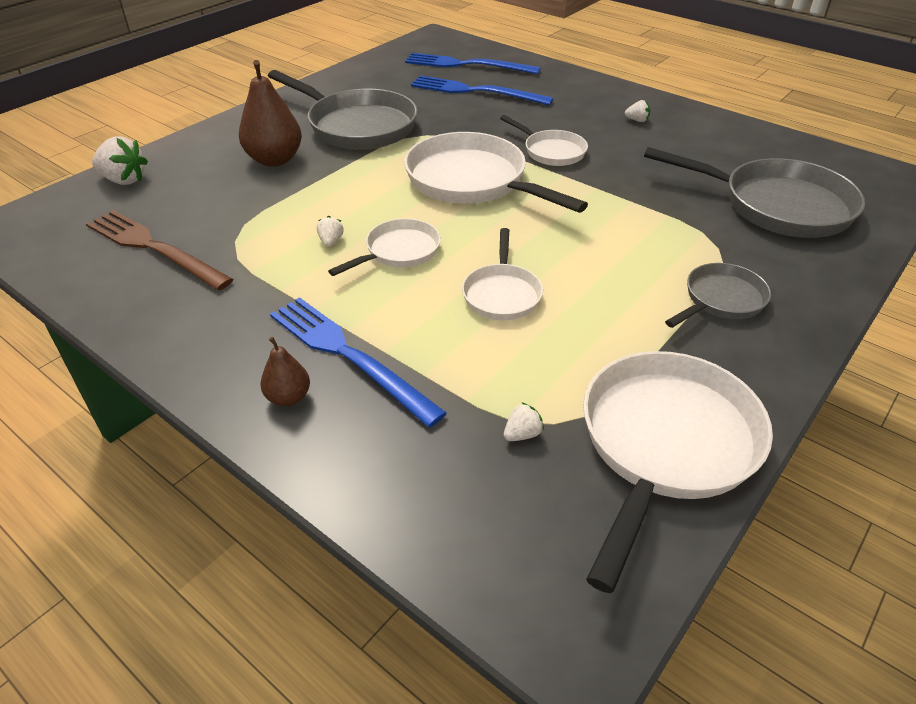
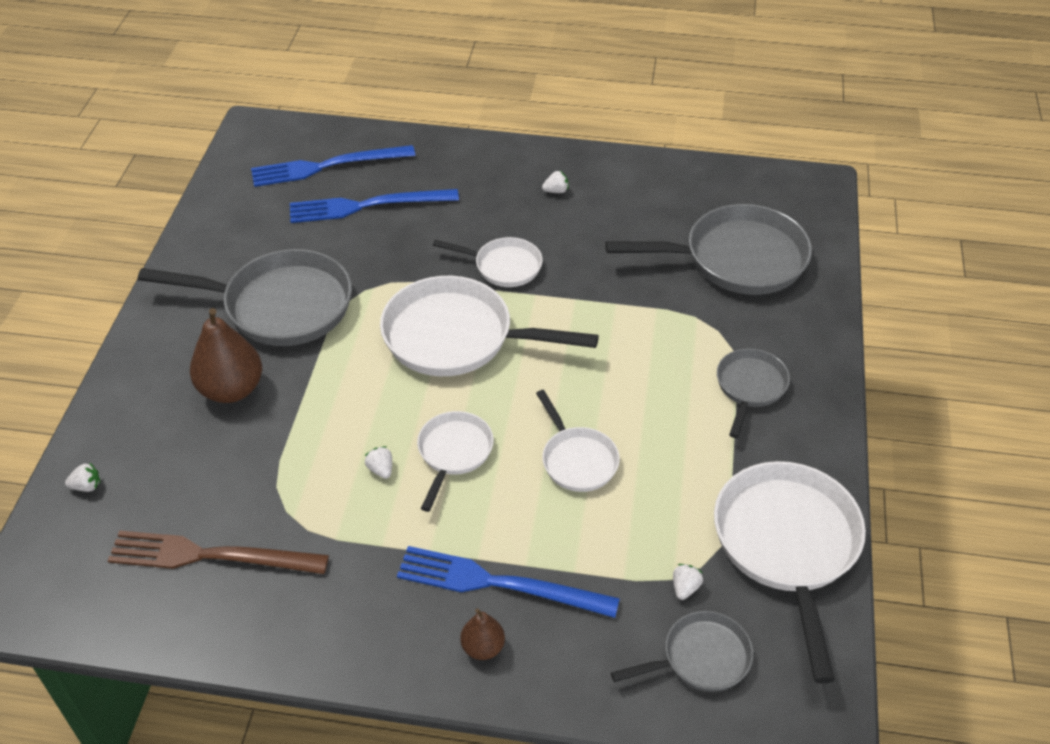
camera: 30 degrees left, 5 degrees up
(124, 180) = (87, 486): white strawberry -> white strawberry, size x0.52
(487, 504) = (700, 658): none -> grey pan

